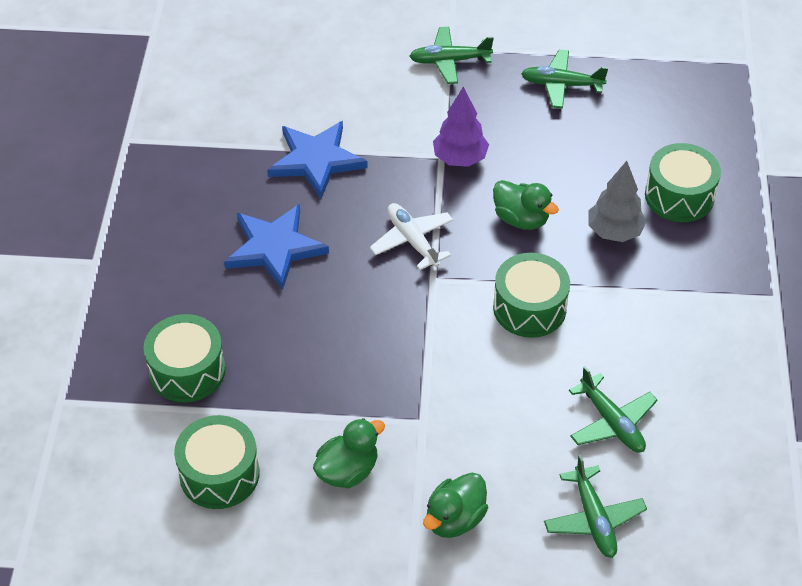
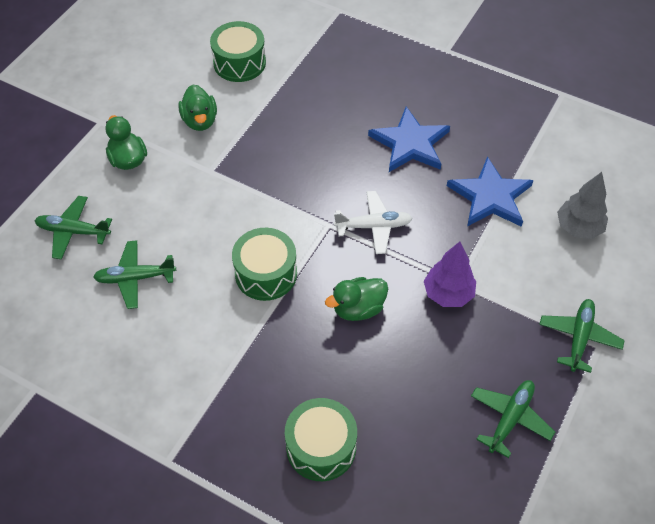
camera: 115 degrees right, 5 degrees up
(187, 371) = (327, 69): green drum -> none
(614, 232) = (308, 371): grey tree -> grey tree (578, 228)

